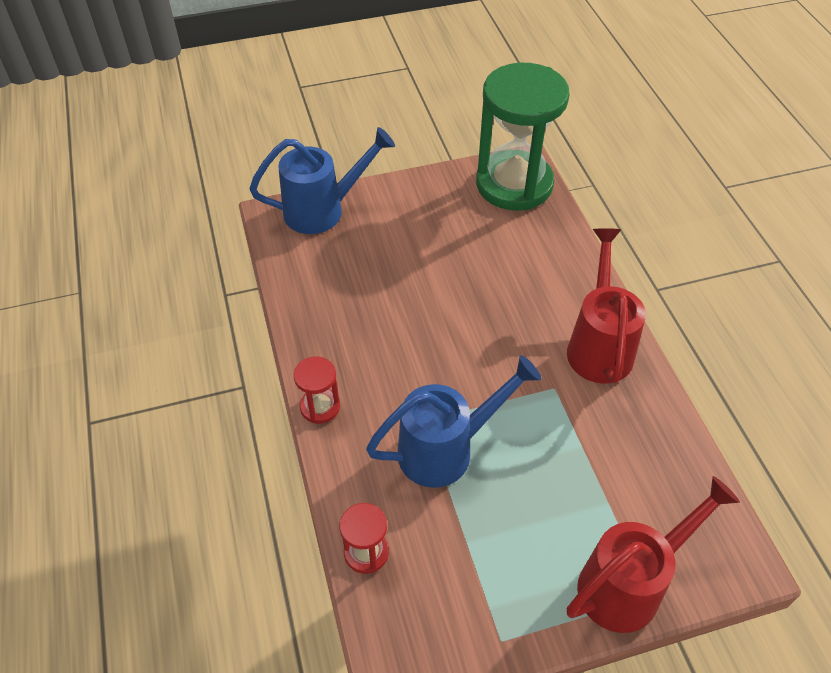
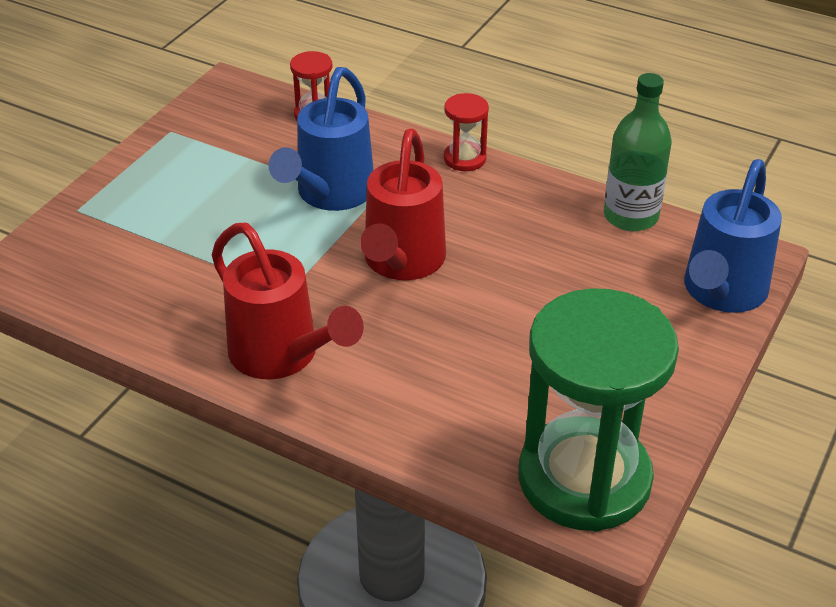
camera: 135 degrees right, 10 degrees down
(292, 283) = (630, 216): none -> green bottle
(629, 584) = (100, 206): red watering can -> red watering can (402, 262)

